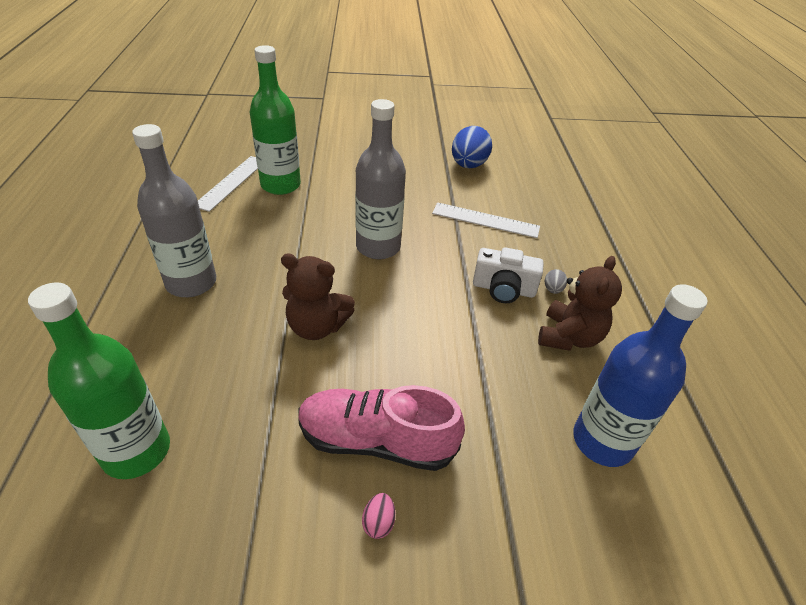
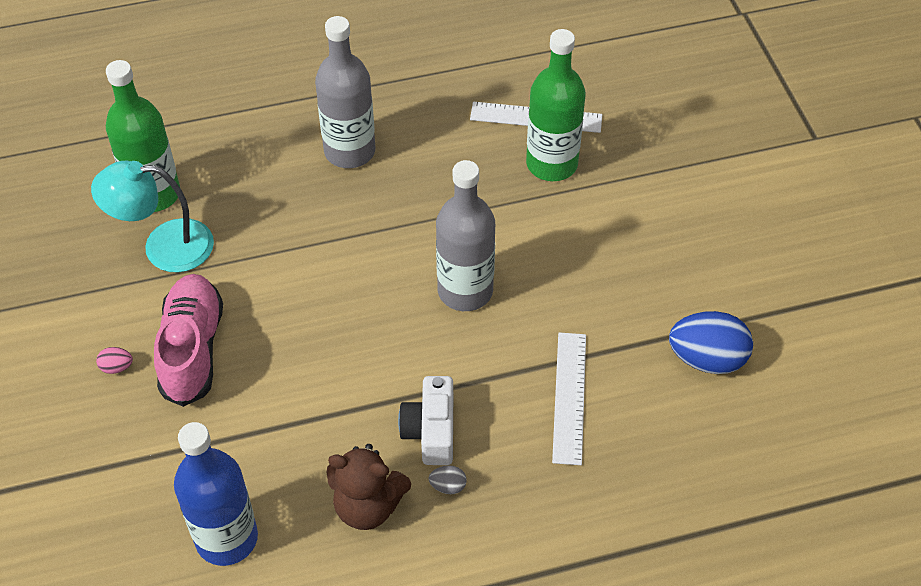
camera: 80 degrees right, 10 degrees up
(222, 451) = (164, 246): none -> turquoise lamp
(317, 327) = (318, 269): brown teddy bear -> none

